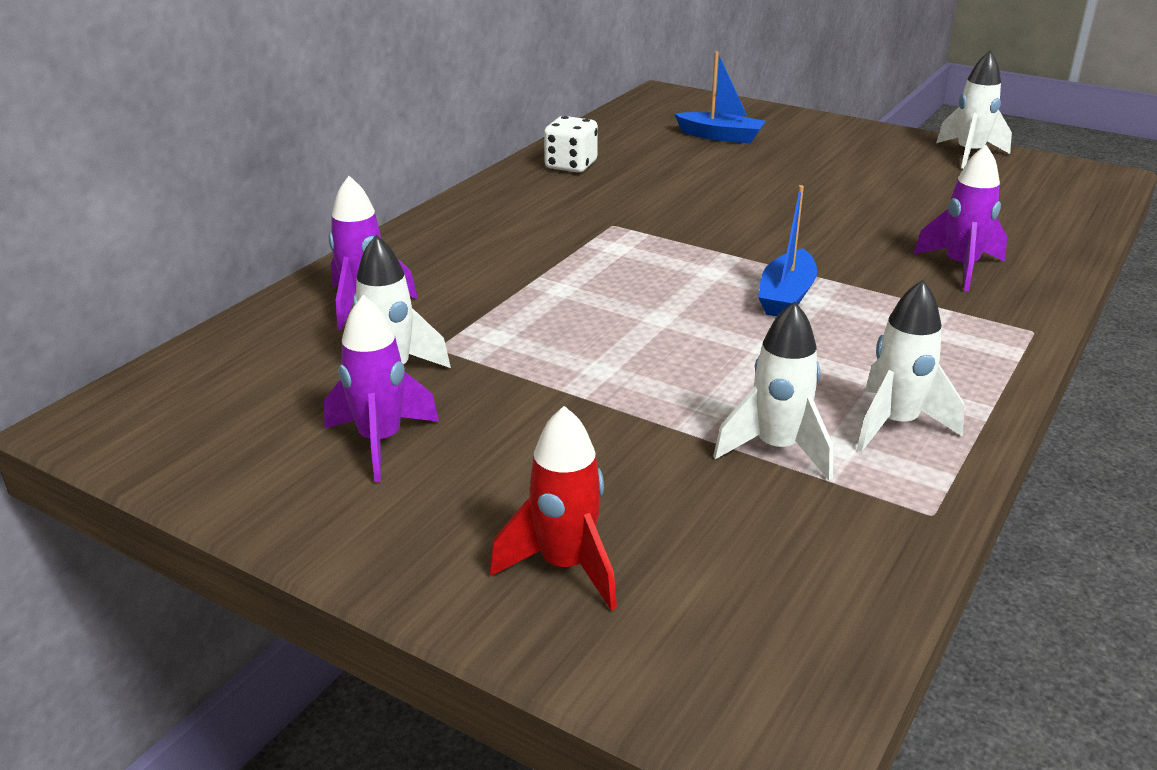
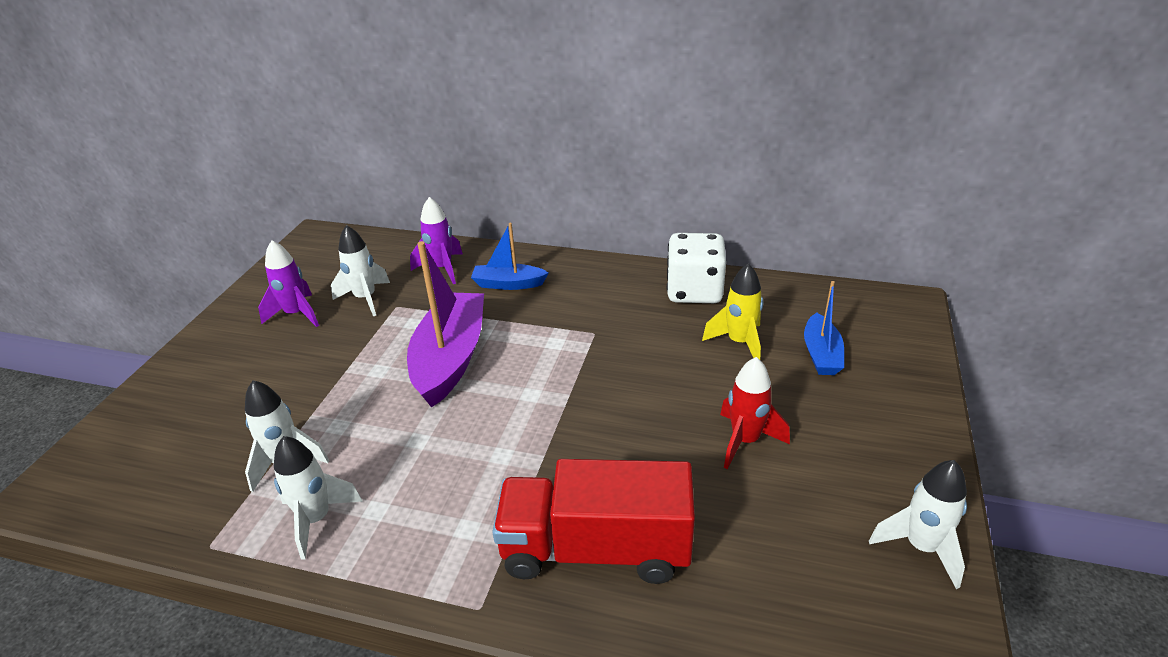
camera: 75 degrees right, 5 degrees up
(565, 566) = (182, 399): red rocket -> red rocket (745, 441)
(571, 165) = (694, 291): white dice -> white dice, size x1.53
(607, 314) = (450, 358): none -> purple boat
(681, 163) = (739, 343): none -> yellow rocket
(786, 296) = (501, 439): blue boat -> blue boat (508, 284)
(961, 267) = (596, 549): purple rocket -> red truck

